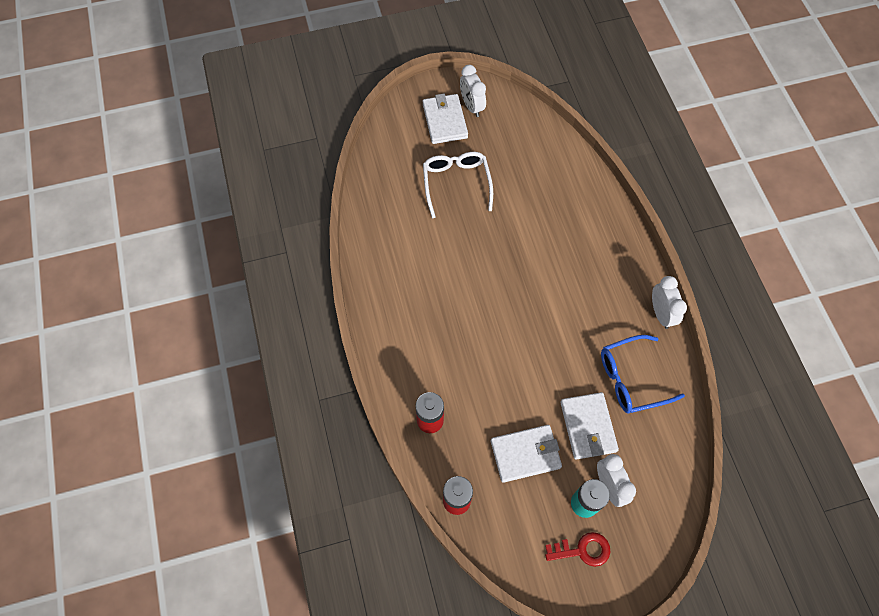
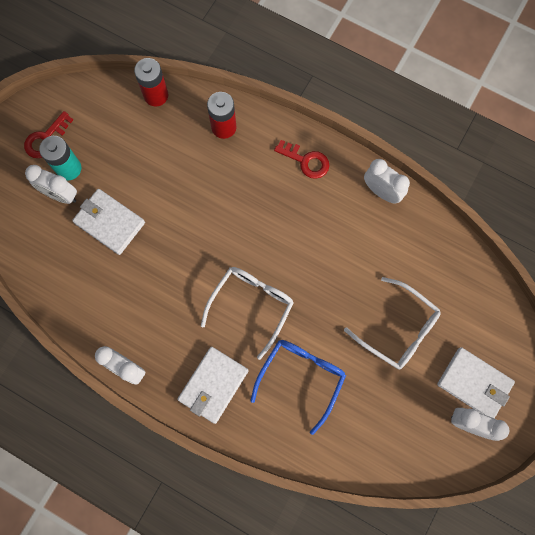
camera: 135 degrees right, 10 degrees up
(370, 269) = (381, 192): none -> white clock
(397, 337) = (306, 161): none -> red key
(525, 454) = (137, 164): white wallet -> white wallet (213, 385)
(537, 277) = (251, 306): none -> white glasses
(631, 379) = (107, 289): blue glasses -> blue glasses (301, 378)

